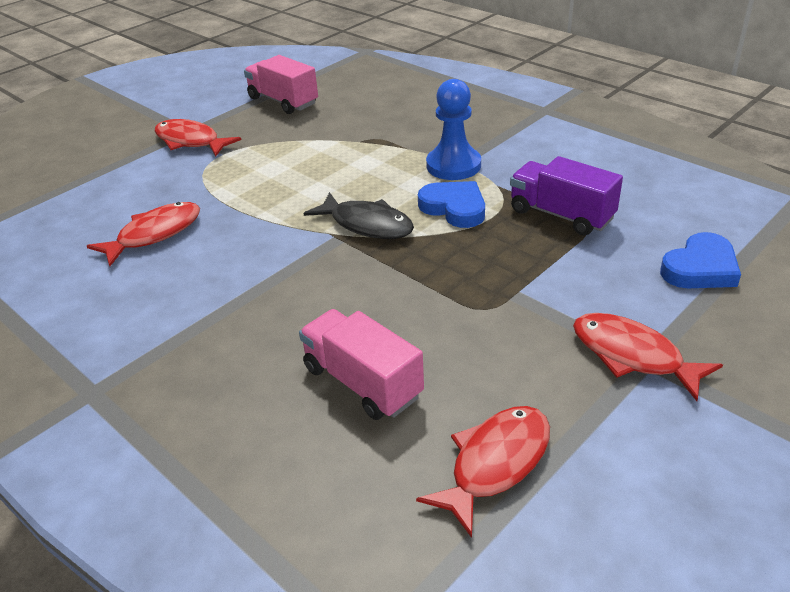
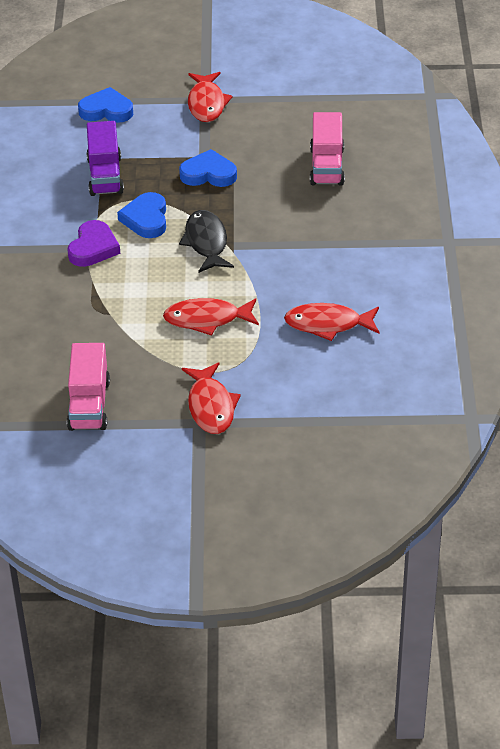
camera: 135 degrees left, 5 degrees up
(453, 165) = (93, 248): blue pawn -> purple heart
(475, 280) = (208, 174): none -> blue heart
(495, 464) = (320, 109): red fish -> red fish (207, 319)

